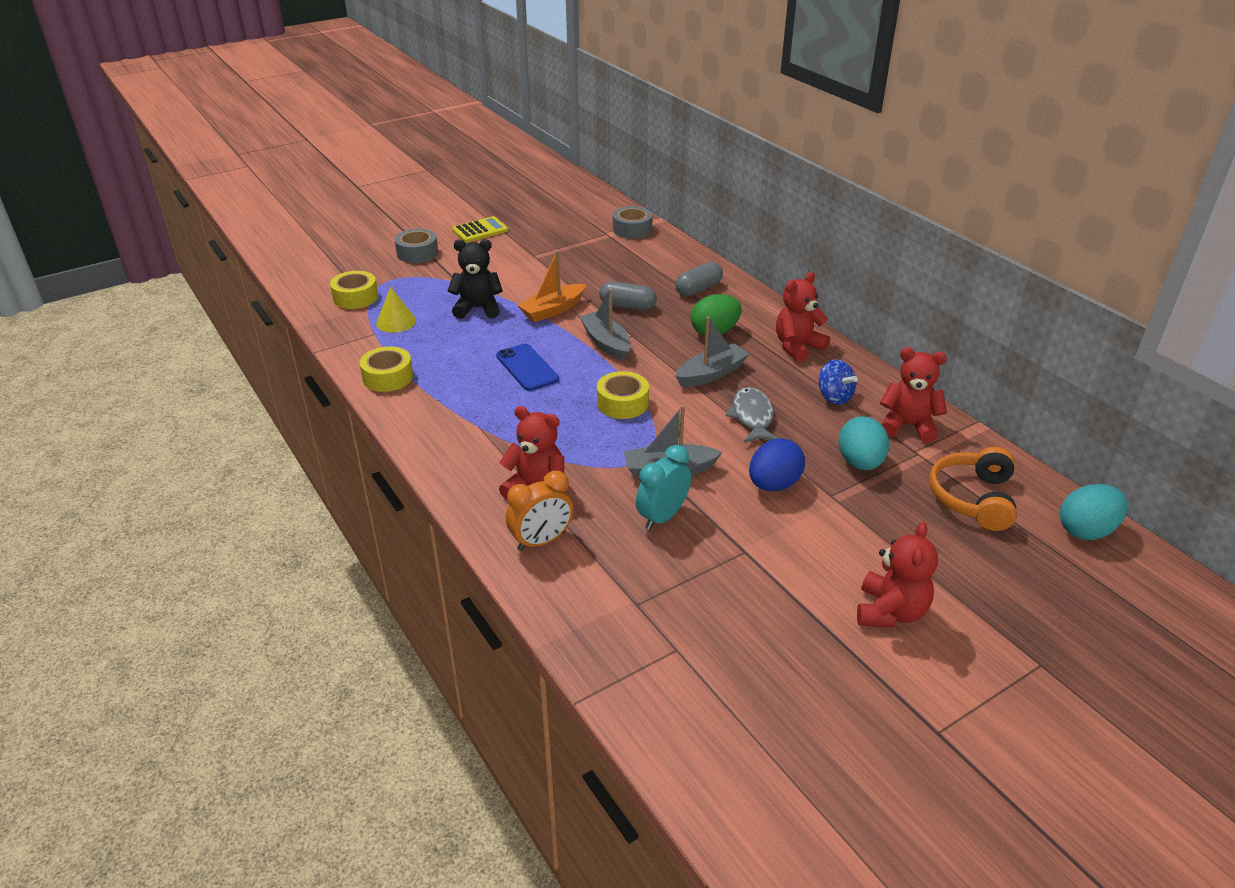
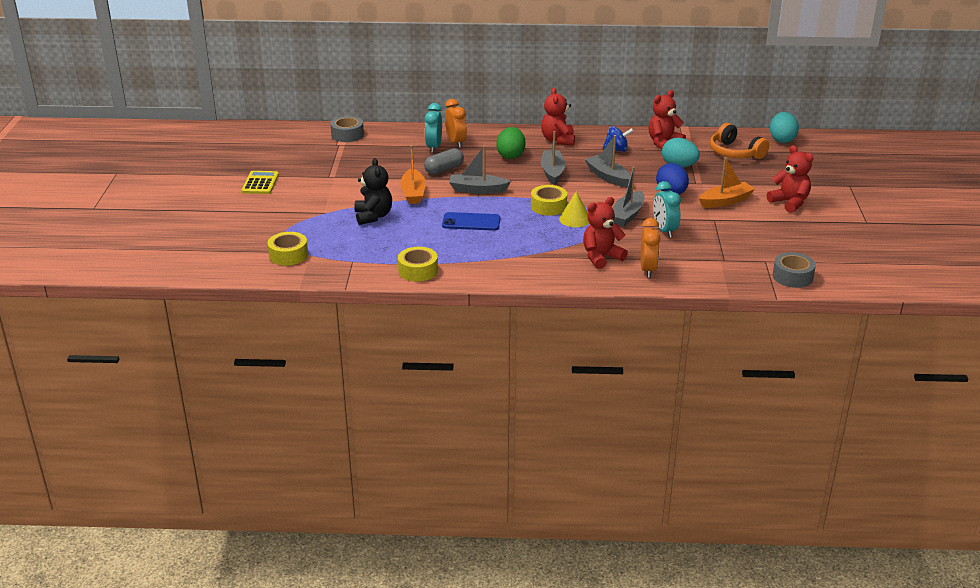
camera: 55 degrees left, 5 degrees down
(396, 322) = (348, 249): yellow cone -> yellow cone (575, 219)
(417, 253) = (257, 215): grey tape -> grey tape (792, 276)
(478, 308) = (373, 216): black teddy bear -> black teddy bear turned 135 degrees clockwise
(669, 282) = (434, 147): none -> turquoise clock
(698, 289) = (456, 142): grey capsule -> orange clock
(752, 417) = (608, 177): grey fish -> grey boat
(812, 543) = (725, 201): none -> orange boat

